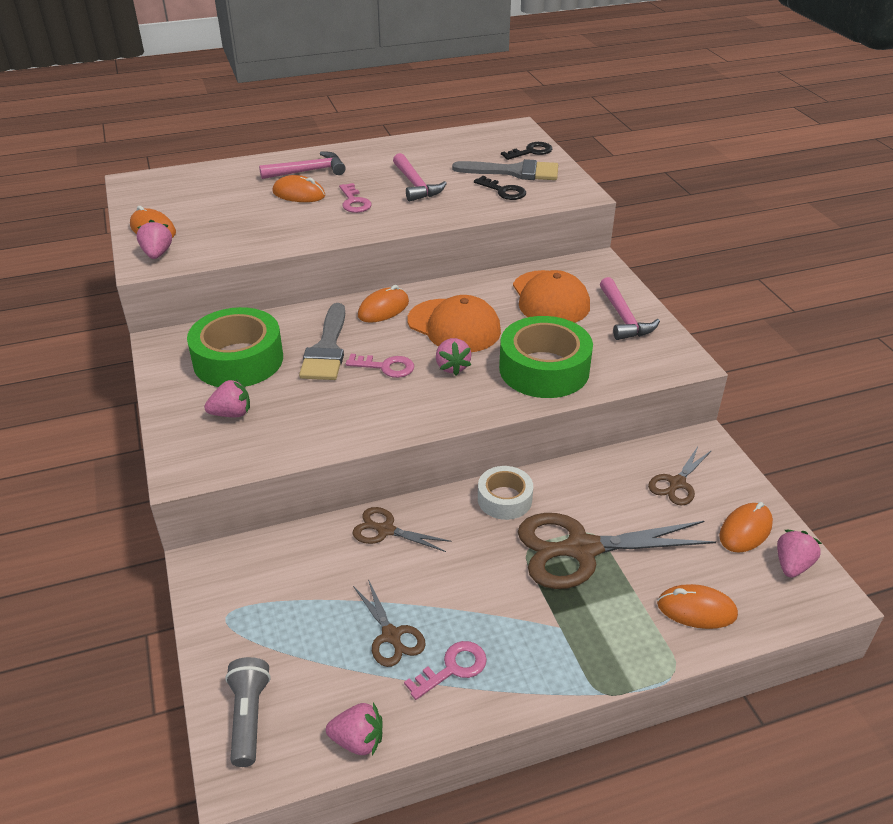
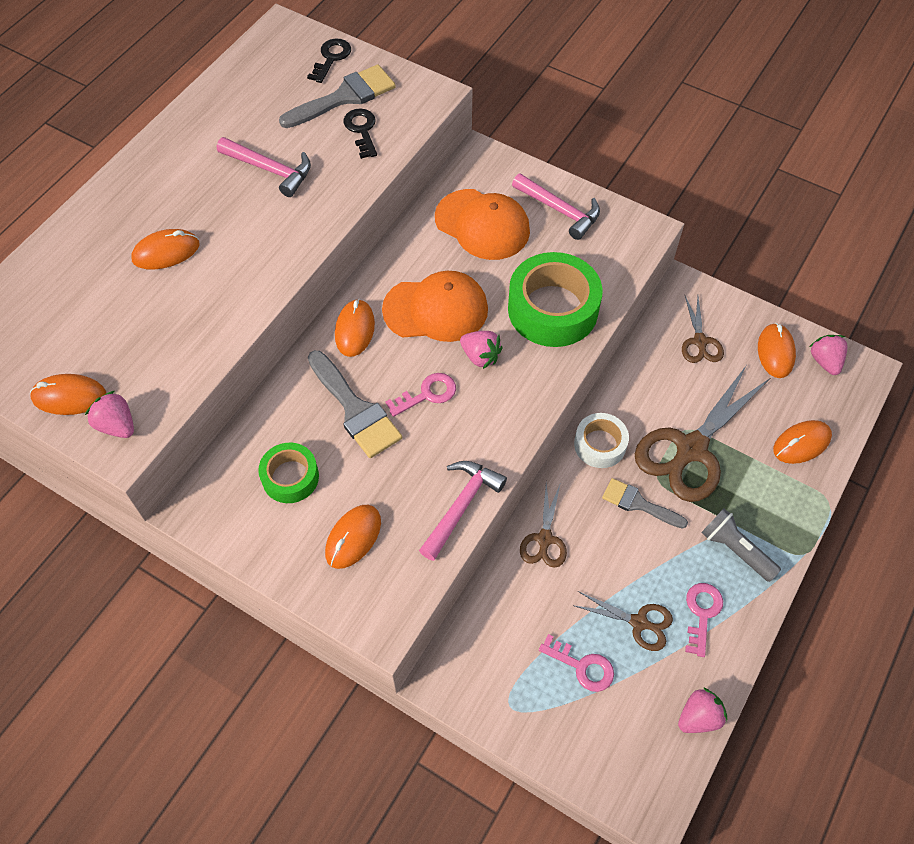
camera: 40 degrees left, 20 degrees up
(231, 413) = (353, 537): pink strawberry -> orange mouse
(238, 360) = (290, 477): green tape -> green tape, size x0.57
(249, 717) = (613, 764): grey flashlight -> grey flashlight (735, 550)
(308, 171) = (137, 213): pink hammer -> pink hammer (461, 506)
(354, 202) = (235, 229): pink key -> pink key (582, 666)
(386, 530) = (544, 539): brown scissors -> brown scissors turned 60 degrees counterclockwise
(490, 556) = (638, 504): none -> grey brush
(503, 191) = (362, 130): black key -> black key turned 105 degrees counterclockwise

